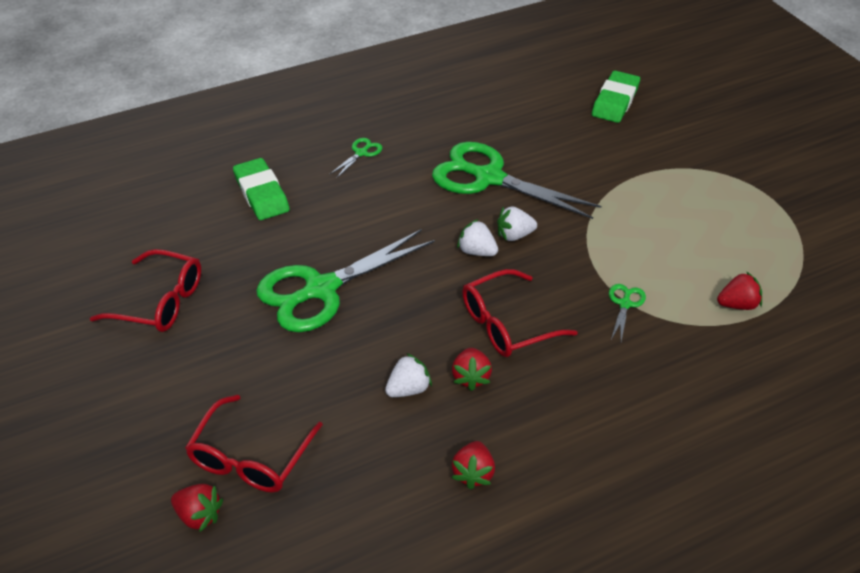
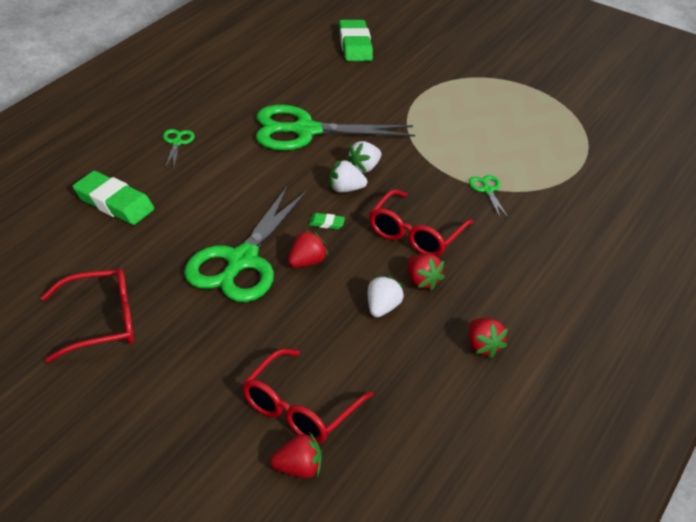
camera: 35 degrees left, 5 degrees down
(251, 456) = (300, 407): red glasses -> red glasses turned 45 degrees clockwise
(429, 280) = (326, 223): none -> green eraser
(737, 304) = (562, 164): red strawberry -> red strawberry (306, 262)

